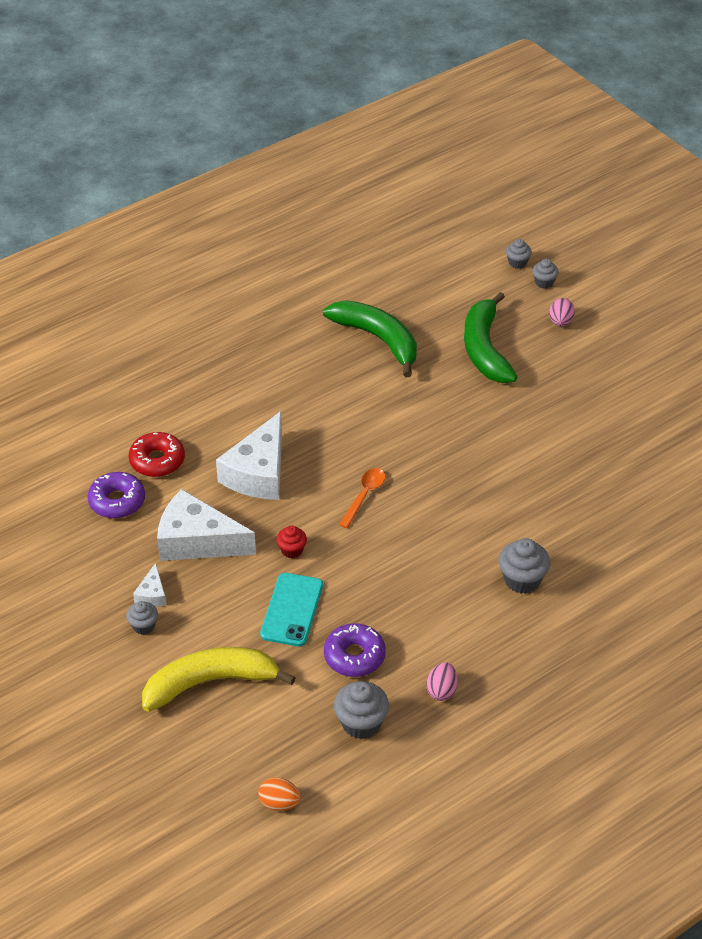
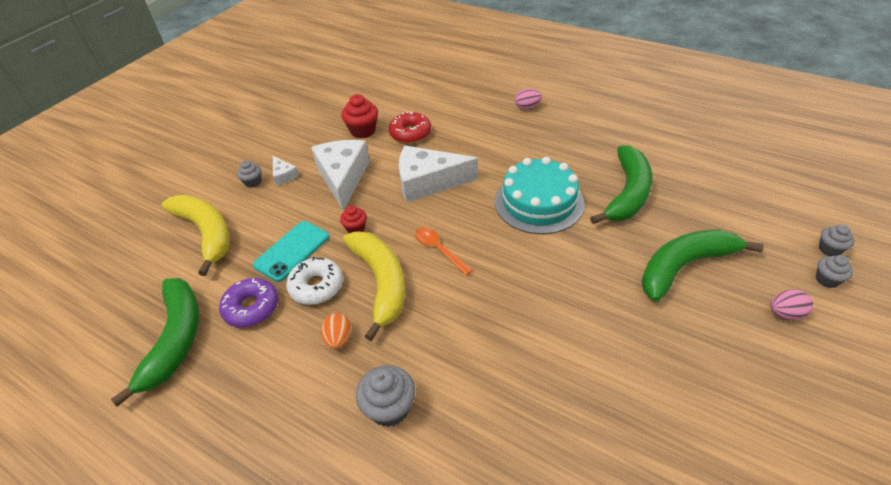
camera: 70 degrees right, 0 degrees up
(117, 501) = (363, 131): purple donut -> red cupcake
(152, 594) = (284, 175): white cheese -> white cheese turned 105 degrees counterclockwise
(279, 803) = (86, 315): orange egg -> orange egg (339, 339)
(292, 610) = (292, 251): turquoise phone -> turquoise phone turned 45 degrees counterclockwise
(348, 402) = (539, 202): none -> turquoise cake
(356, 600) = (316, 286): none -> white donut
(361, 723) = (176, 339): grey cupcake -> green banana
(364, 495) = (438, 249): orange spoon -> orange spoon turned 135 degrees counterclockwise
(381, 550) = (381, 282): none -> yellow banana
(441, 690) = (223, 387): pink egg -> pink egg (527, 107)

